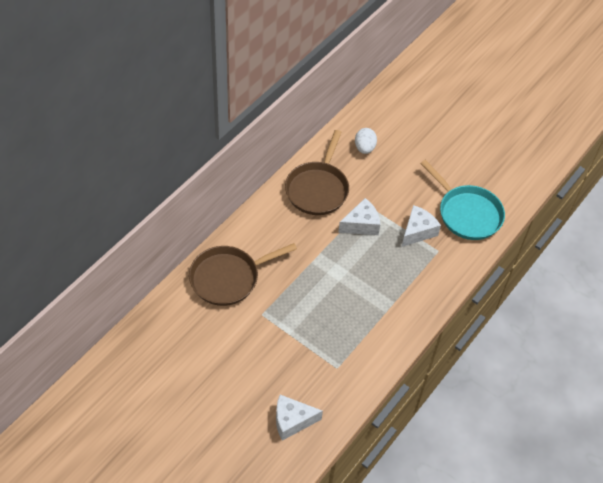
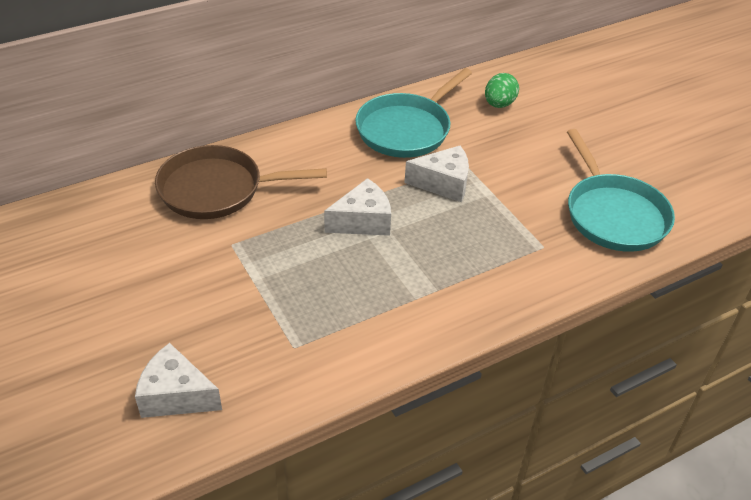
camera: 25 degrees right, 10 degrees down
(318, 189) = (406, 129): brown pan -> turquoise pan
(364, 148) = (499, 104): white egg -> green egg
(417, 231) = (524, 214): white cheese -> white cheese (363, 221)

